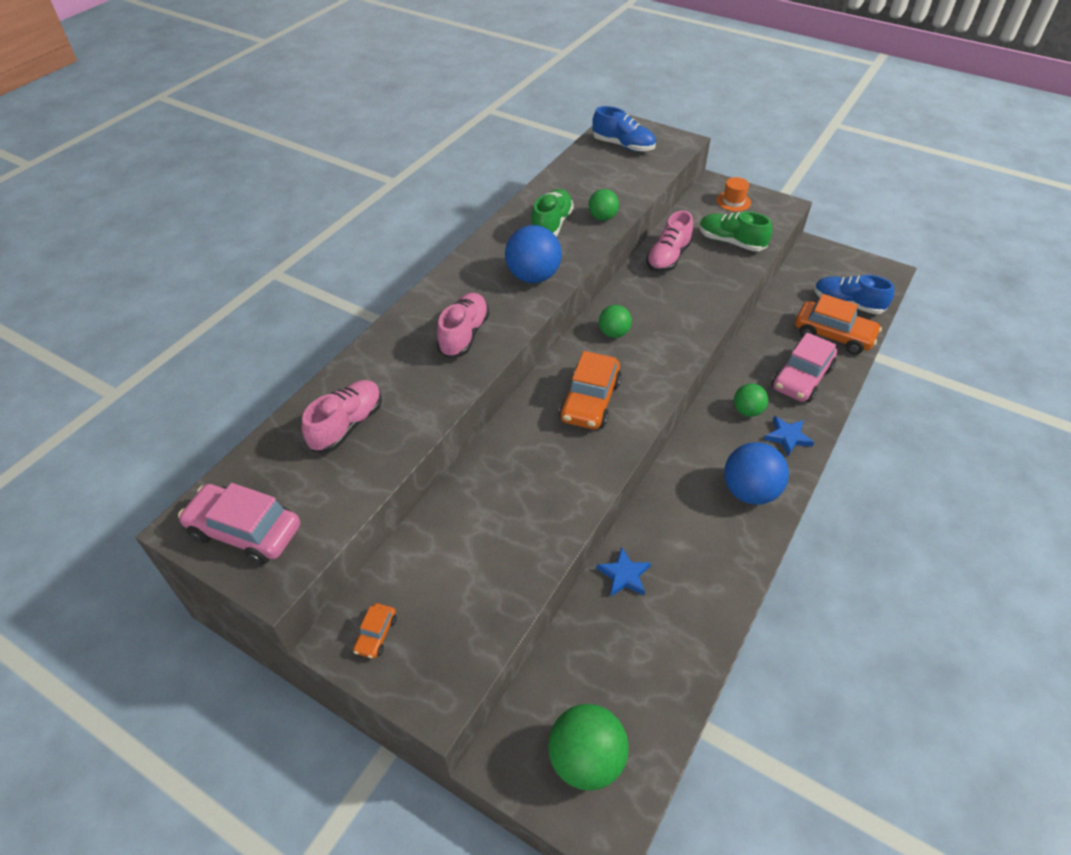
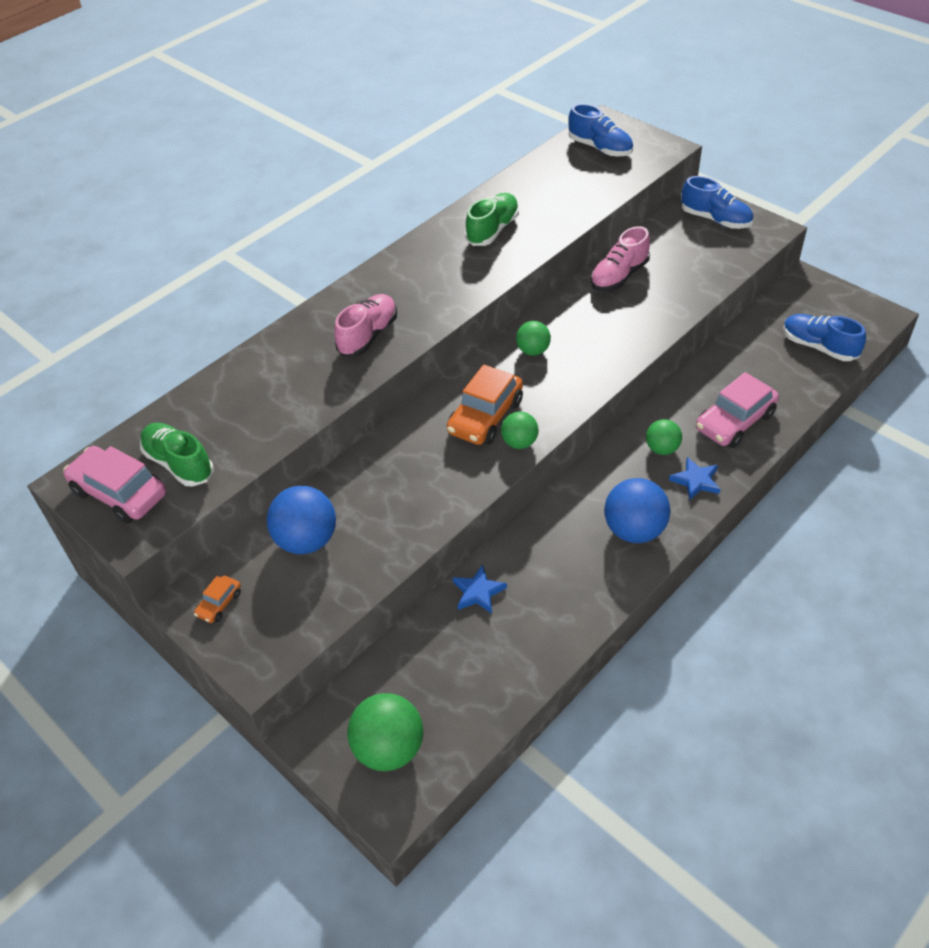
camera: 15 degrees right, 0 degrees up
(347, 425) = (233, 410): pink shoe -> none
(533, 277) = (455, 283): blue ball -> blue ball (307, 540)
(602, 217) = (549, 227): green ball -> green ball (519, 442)
(731, 242) = (695, 265): green shoe -> green shoe (179, 464)
(733, 201) = (715, 219): orange hat -> blue shoe
(833, 335) = (789, 379): orange car -> none

